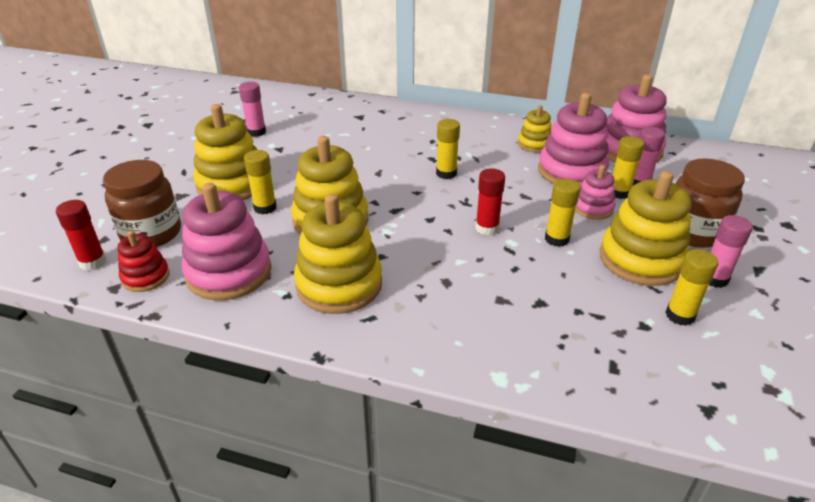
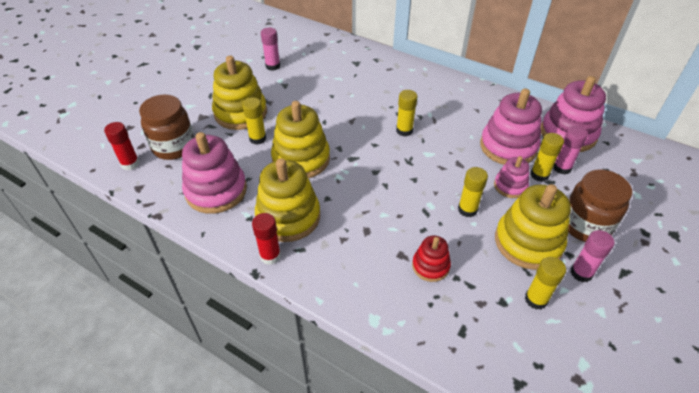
camera: 15 degrees right, 10 degrees up
(145, 277) = (160, 183): red stacking toy -> red stacking toy (430, 266)
(487, 228) = (416, 188): red glue stick -> red glue stick (270, 256)
(534, 144) = (488, 113): yellow stacking toy -> none

